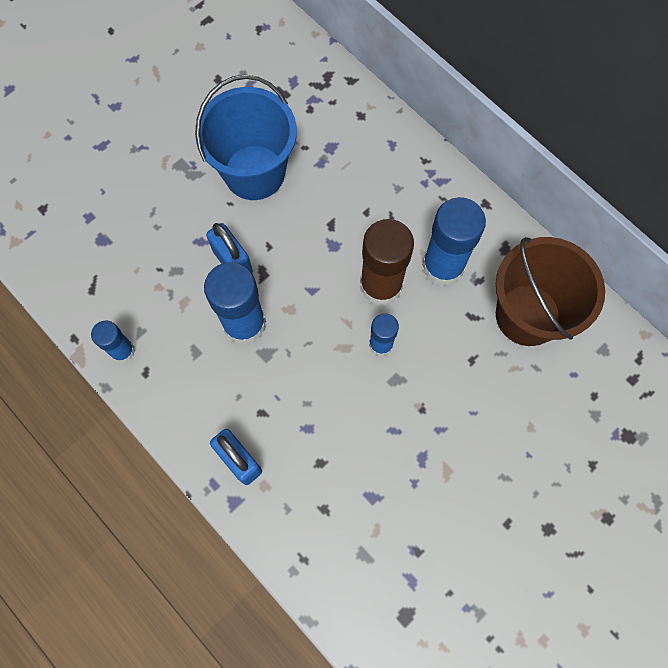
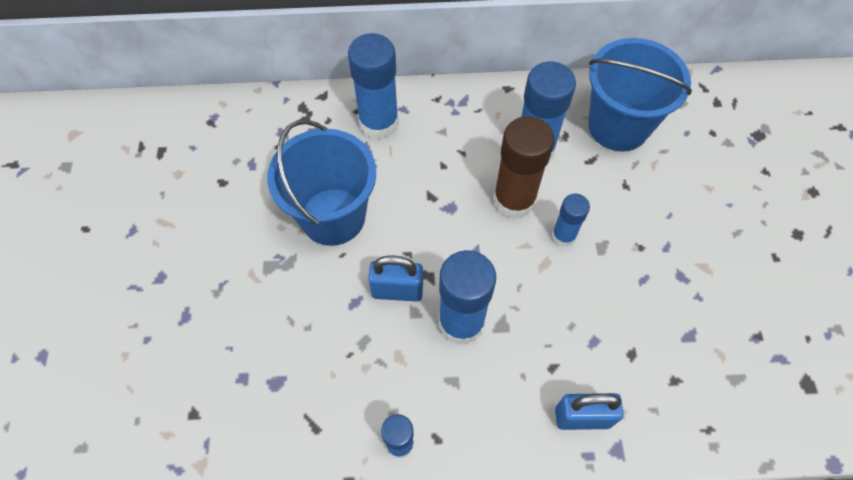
camera: 50 degrees left, 10 degrees down
(363, 138) = (379, 123): none -> blue glue stick
(527, 315) = (618, 126): brown bucket -> blue bucket

